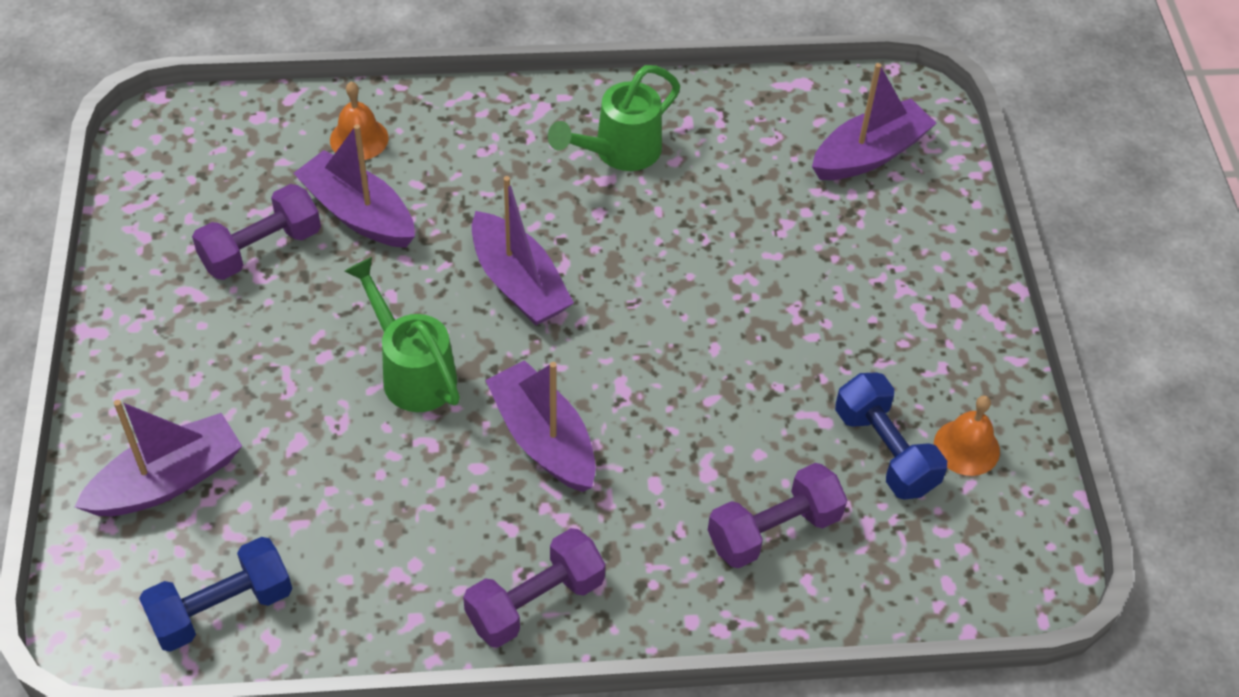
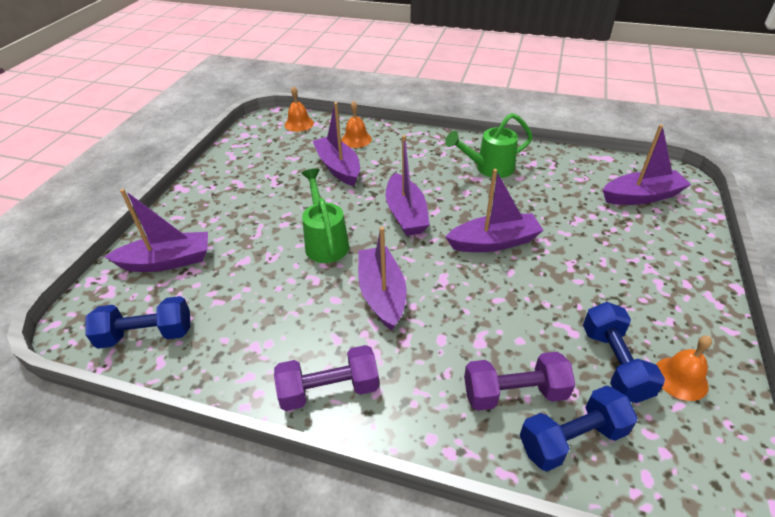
camera: 25 degrees right, 10 degrees down
(228, 124) = (299, 124): none -> orange bell
(261, 249) = (282, 172): purple dumbbell -> none
(674, 301) = (494, 242): none -> purple boat
(857, 566) = (572, 439): none -> blue dumbbell

